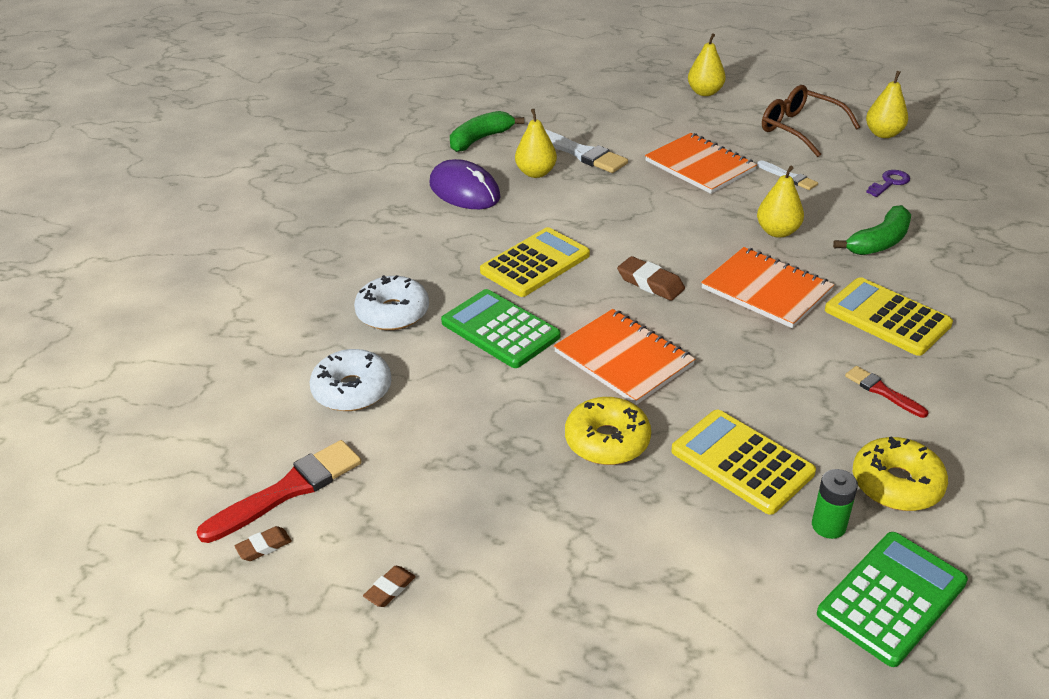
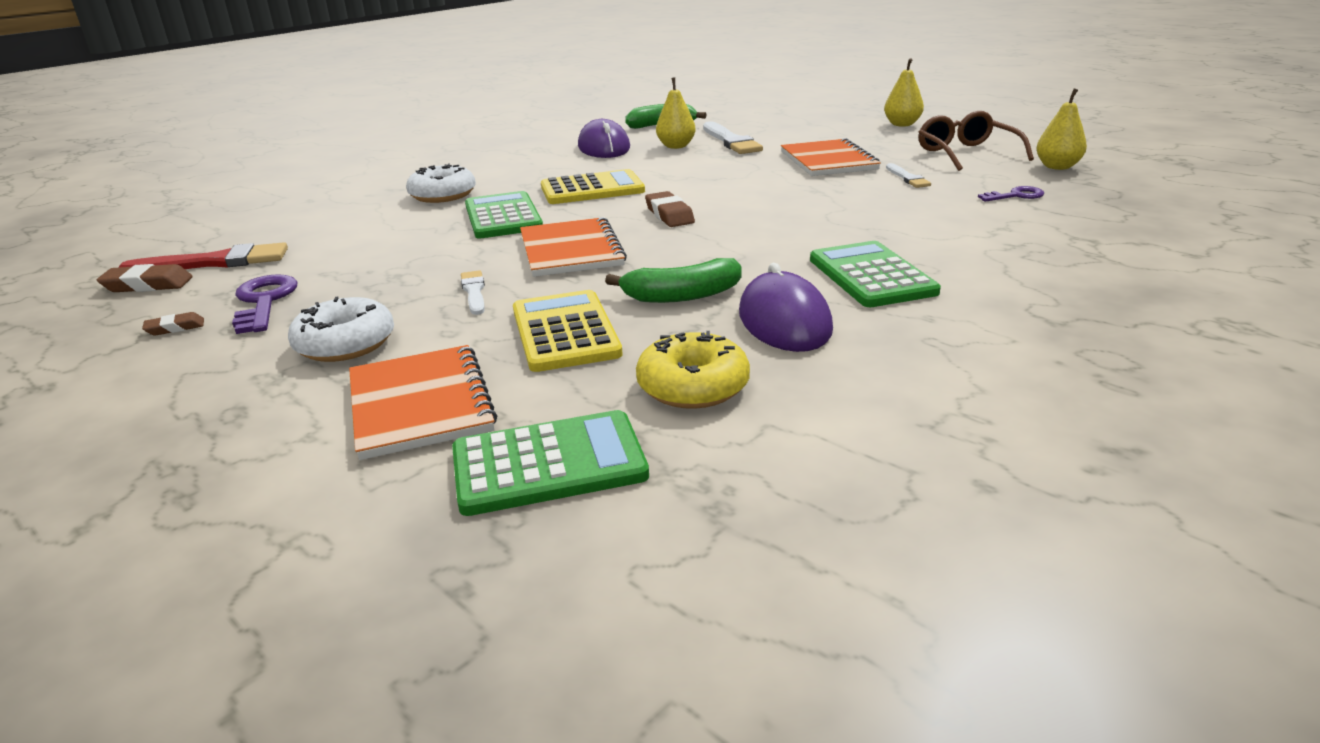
camera: 30 degrees right, 10 degrees down
(264, 546) = (148, 285): brown eraser -> brown eraser, size x1.66
(352, 390) = (345, 225): white donut -> white donut (345, 344)
(427, 523) = (264, 301): none -> purple key
(607, 441) = (474, 292): yellow donut -> white brush
(766, 290) = (771, 237): orange notebook -> orange notebook (420, 404)
(777, 232) = (841, 206): yellow pear -> none
(828, 526) = (574, 394): green battery -> none
(879, 242) = (942, 229): green banana -> green banana (682, 296)
(882, 391) = (784, 321): red brush -> purple mouse
(887, 317) = (871, 276): yellow calculator -> green calculator

